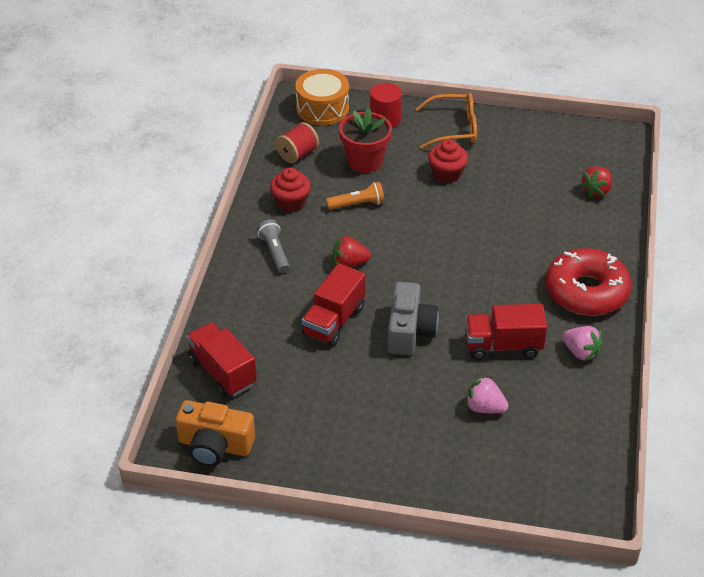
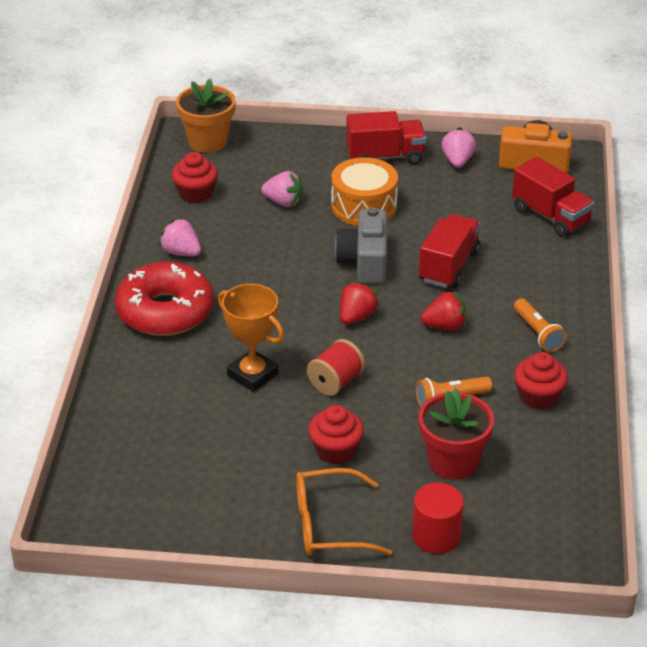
camera: 175 degrees right, 5 degrees down
(274, 252) = (537, 333): grey flashlight -> orange flashlight
(296, 453) = (457, 161): none -> pink strawberry
(297, 154) = (551, 467): red spool -> red spool (336, 382)
(322, 108) = (537, 549): orange drum -> orange drum (364, 206)
(503, 346) = (264, 253): red truck -> red truck (385, 156)
(508, 232) = (252, 375): none -> orange trophy
(571, 503) = (207, 141): none -> orange flower pot
(575, 425) = (195, 193): none -> red cupcake
(596, 190) = (130, 437): red strawberry -> red strawberry (356, 317)

